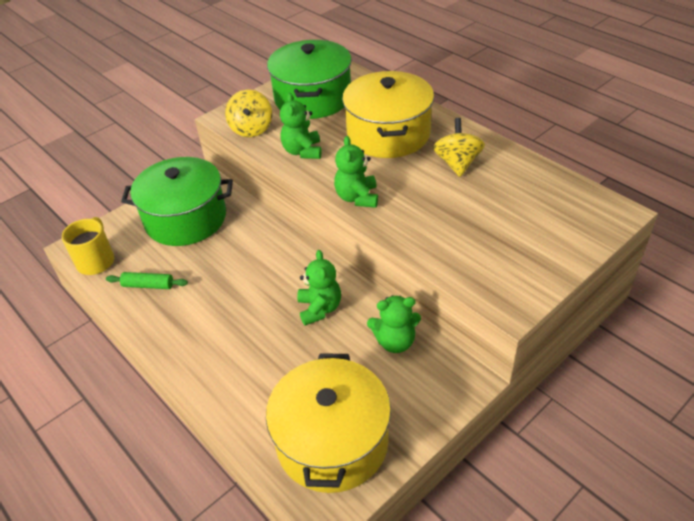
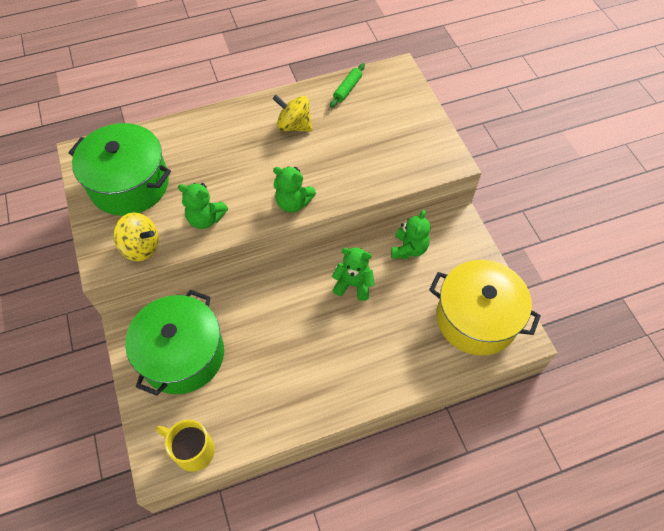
camera: 70 degrees left, 15 degrees up
(148, 285) = (255, 408): green rolling pin -> green rolling pin (347, 89)
(388, 134) = (226, 152): yellow pot -> none

